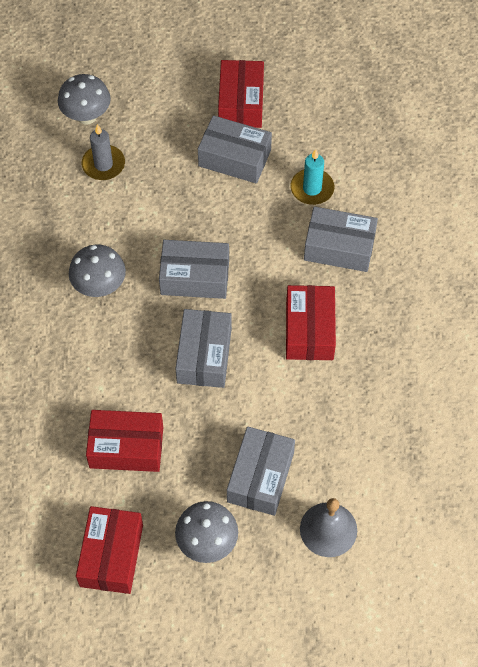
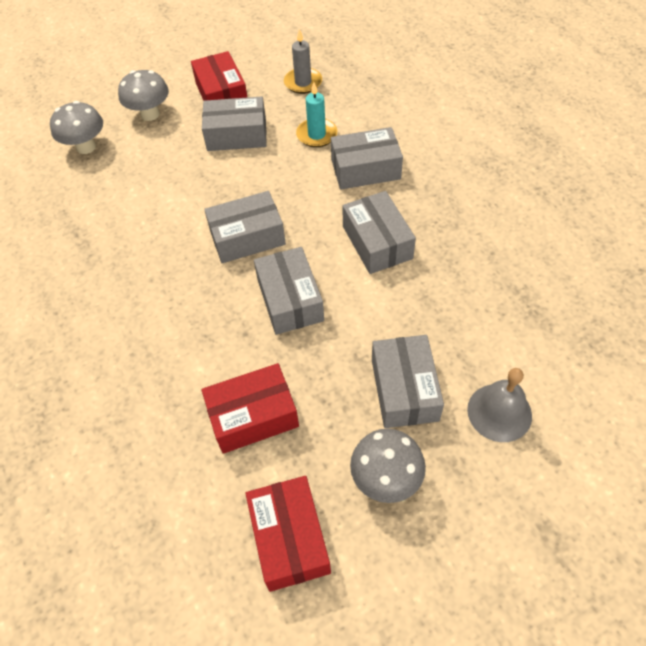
camera: 20 degrees left, 5 degrees down
(99, 286) = (158, 278): grey mushroom -> grey mushroom (150, 114)
(103, 164) = (118, 178): grey candle -> grey candle (303, 82)
(309, 330) = (377, 242): red box -> grey box

